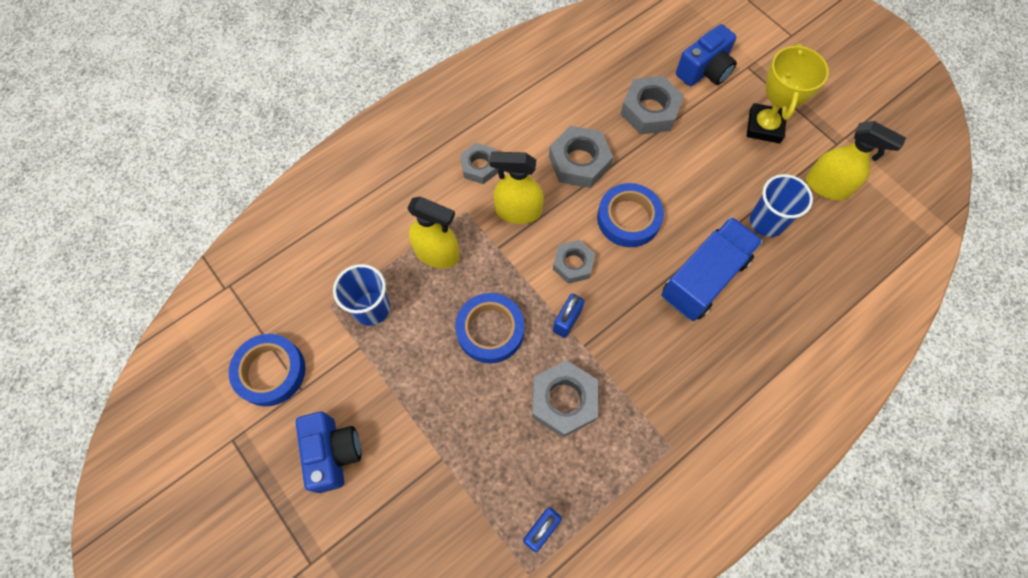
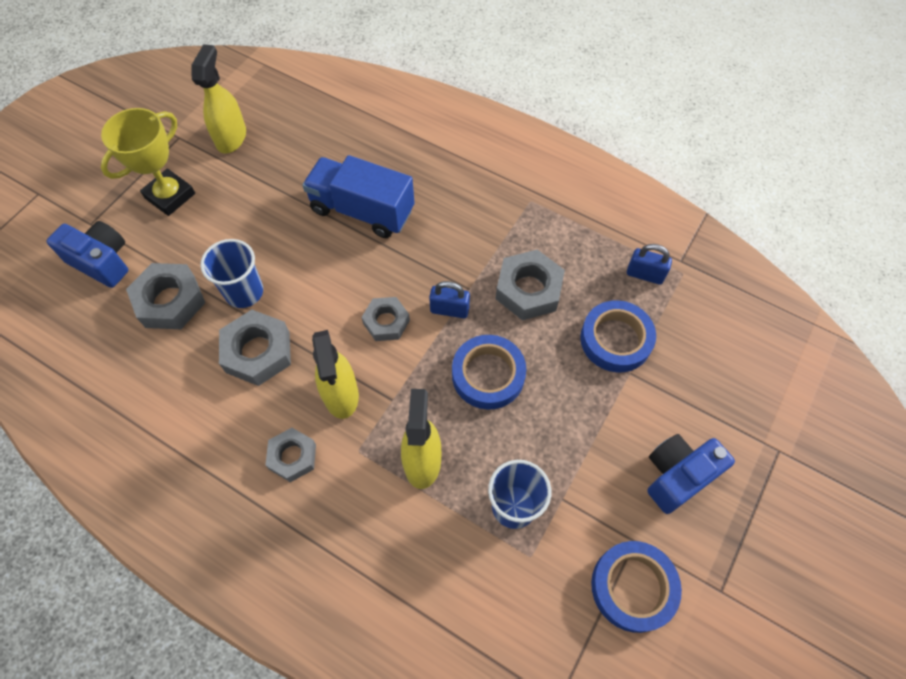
camera: 110 degrees left, 5 degrees down
(628, 218) = (316, 287): blue tape -> blue tape (615, 340)
(764, 126) = (170, 196): yellow trophy -> yellow trophy turned 45 degrees counterclockwise
(766, 221) = (284, 175): blue cup -> blue cup (244, 292)

